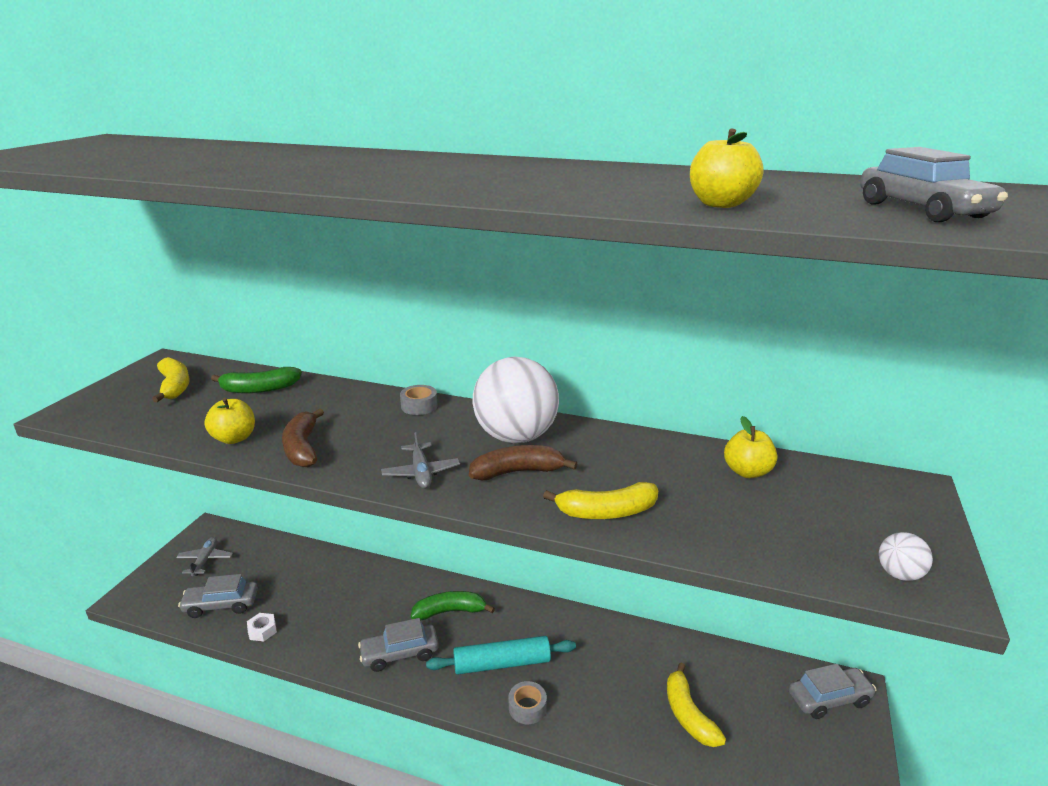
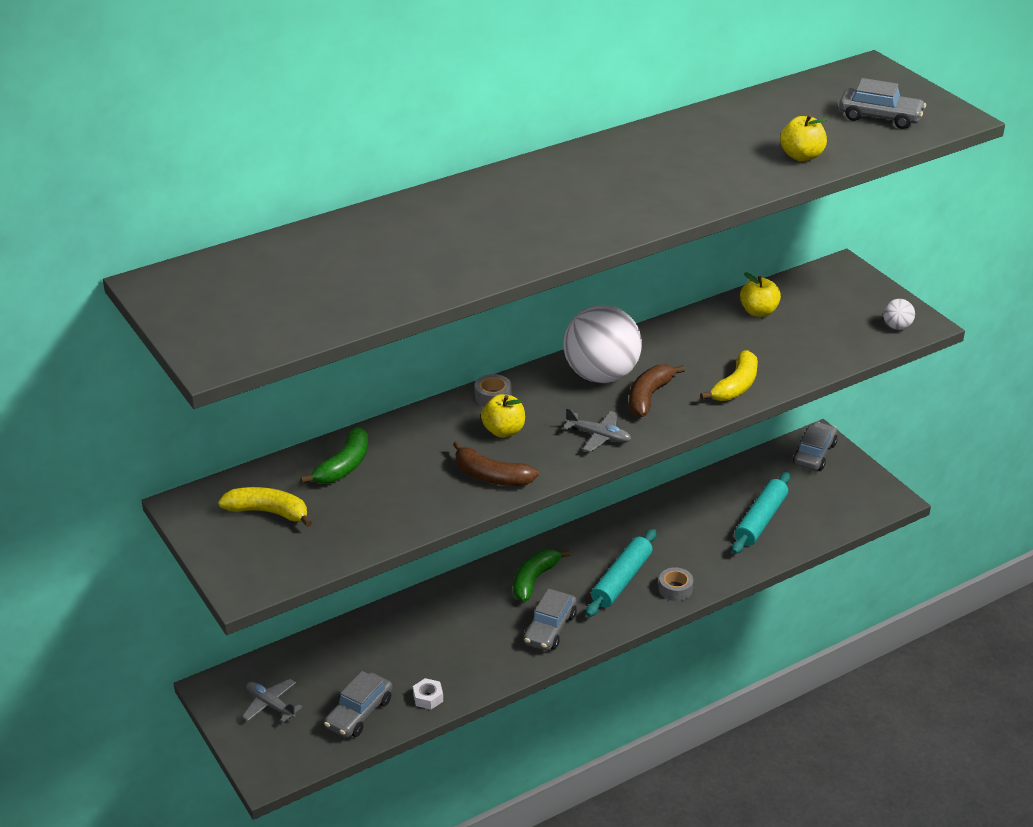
camera: 50 degrees left, 10 degrees up
(234, 438) = (429, 505): yellow apple -> yellow apple (503, 431)
(688, 714) = (760, 520): yellow banana -> turquoise rolling pin

